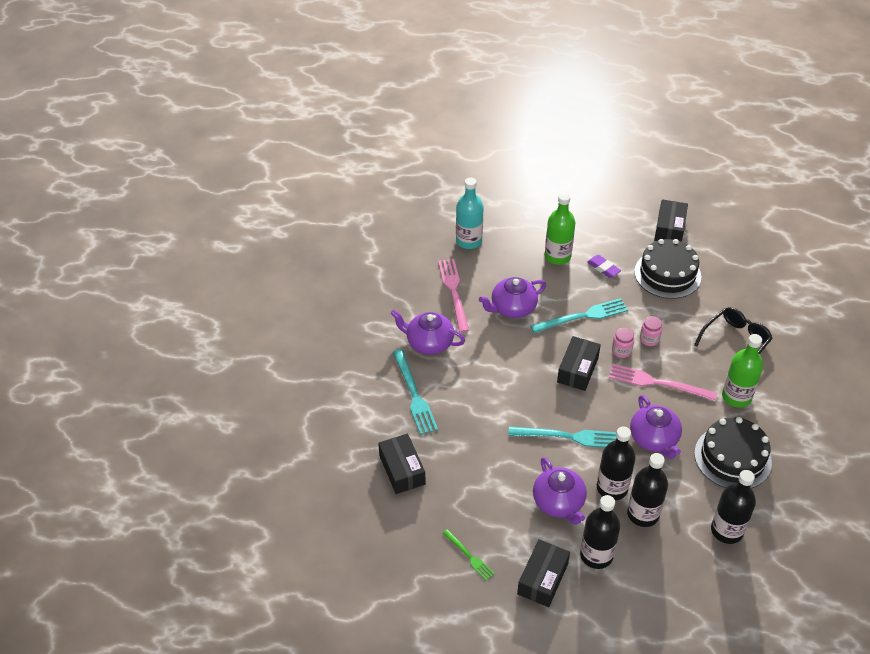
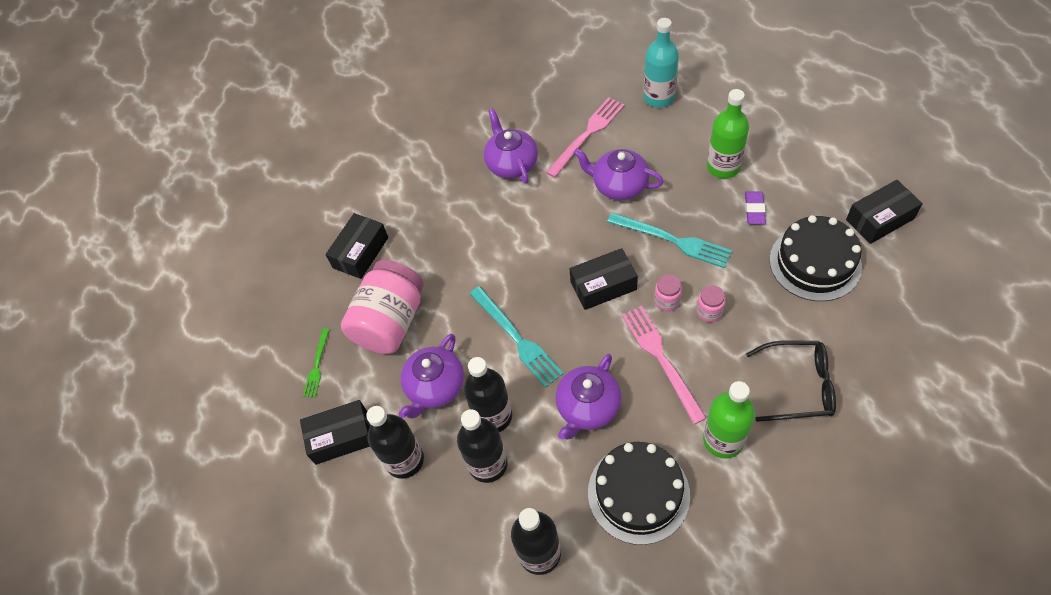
camera: 55 degrees right, 10 degrees up
(414, 394) = (446, 198): turquoise fork -> none
(481, 492) = (390, 322): none -> pink jar

